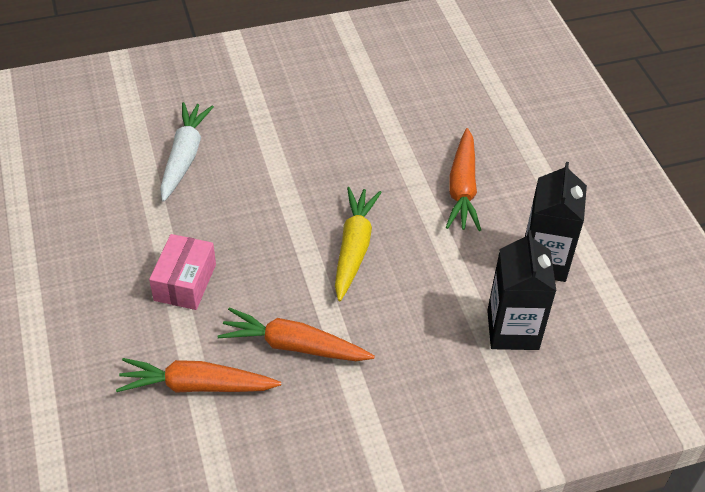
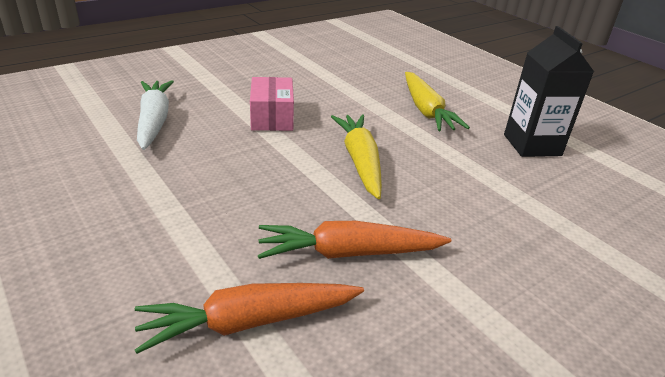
camera: 20 degrees left, 15 degrees down
(185, 282) = (191, 218): pink box -> pink box (272, 117)
(462, 189) = (426, 111): orange carrot -> yellow carrot
(512, 330) = (552, 197): black carton -> none

